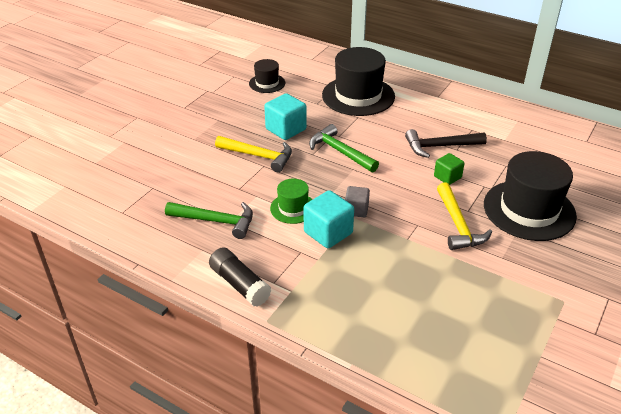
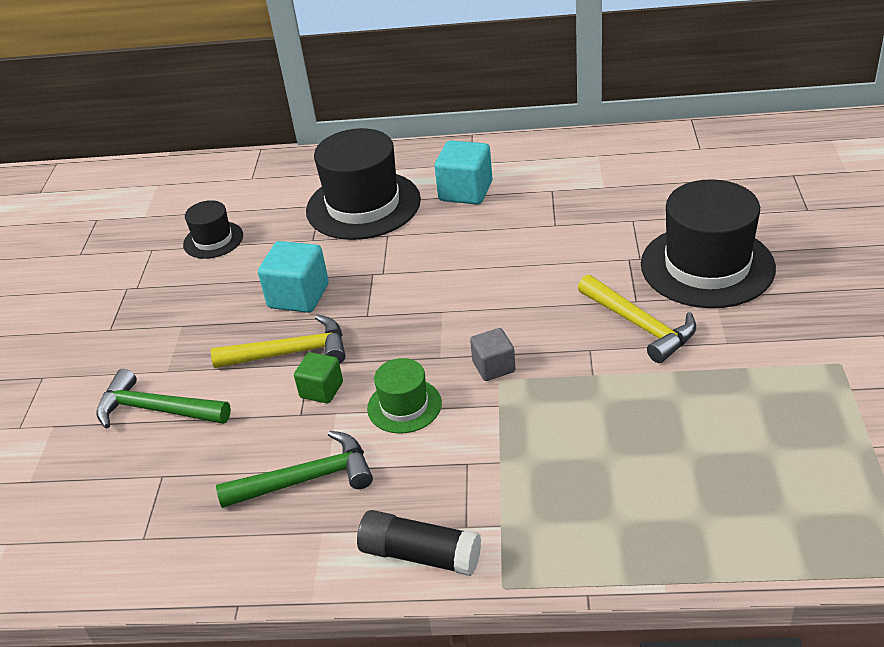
camera: 25 degrees left, 0 degrees up
(328, 233) = (482, 417): turquoise cube -> turquoise cube (465, 191)
(340, 152) = (403, 295): green hammer -> green hammer (156, 409)
(439, 146) = (530, 230): black hammer -> none
(447, 177) = (574, 267): green cube -> green cube (321, 390)

